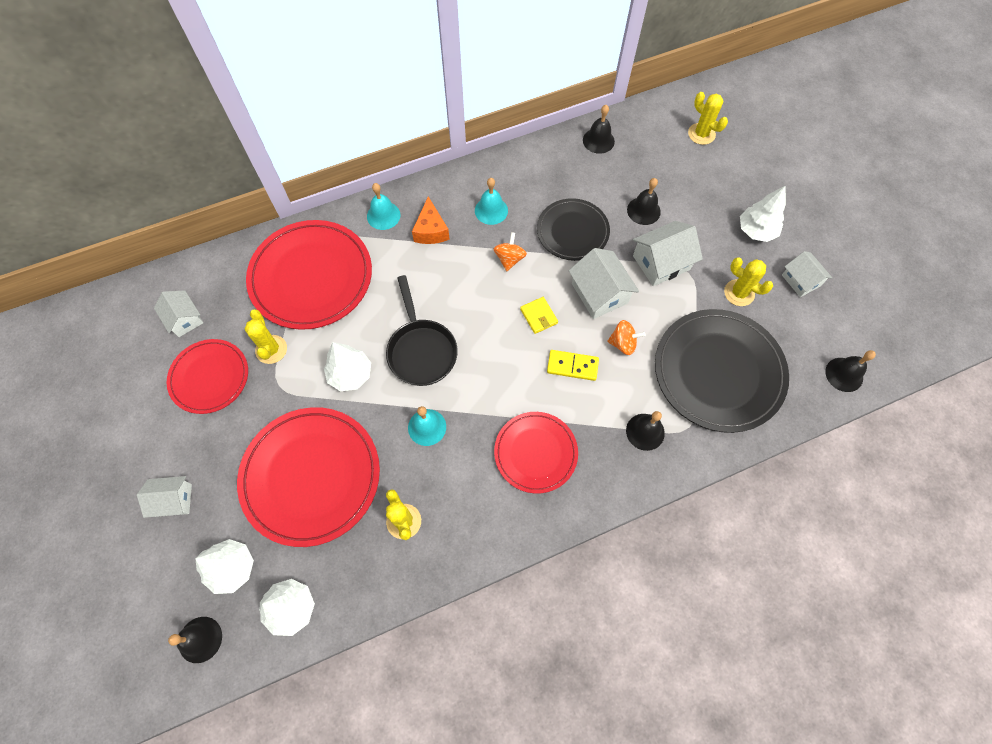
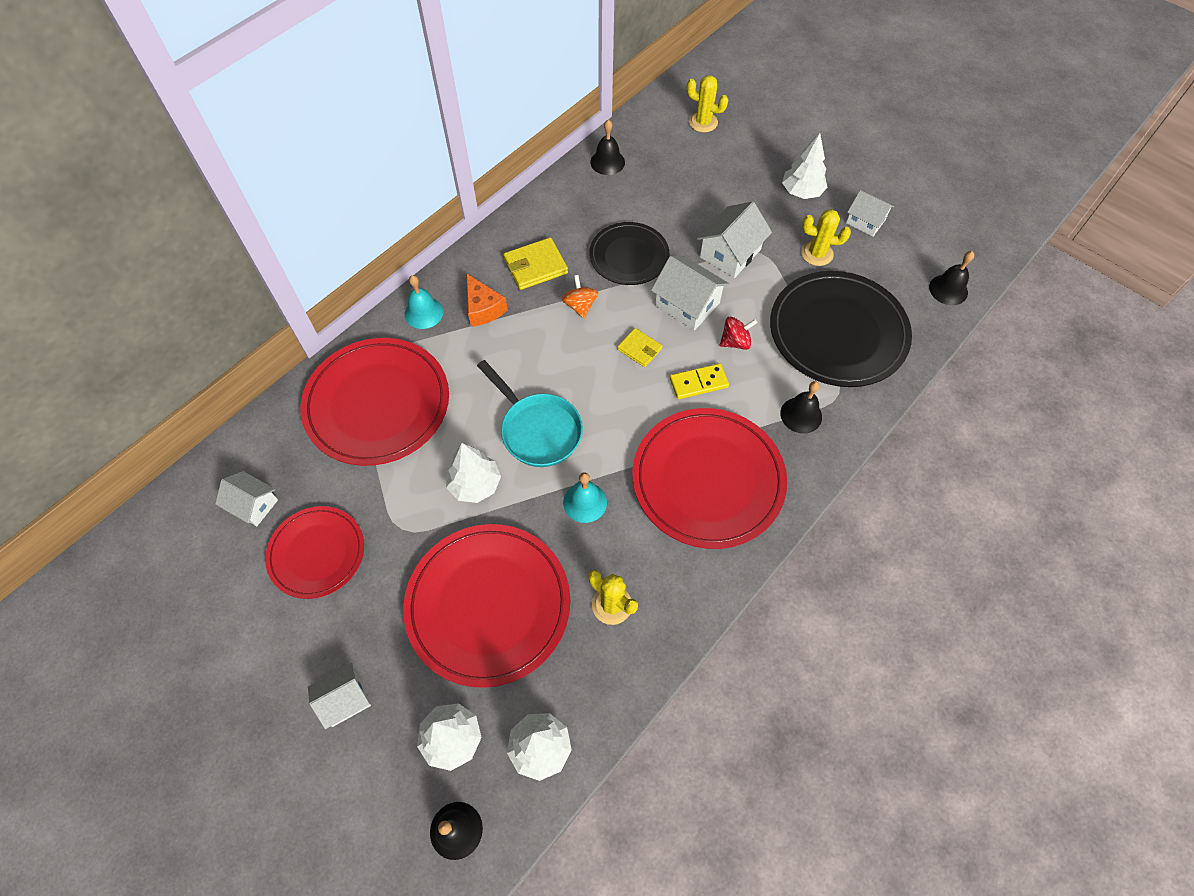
camera: 25 degrees left, 5 degrees down
(271, 349) = (372, 495): yellow cactus -> none
(421, 350) = (537, 430): black pan -> turquoise pan
(491, 210) = (535, 266): turquoise bell -> yellow wallet
(535, 453) = (708, 480): red plate -> red plate, size x1.65
(623, 343) = (735, 342): orange spinning top -> red spinning top
(643, 210) = (687, 212): black bell -> none

